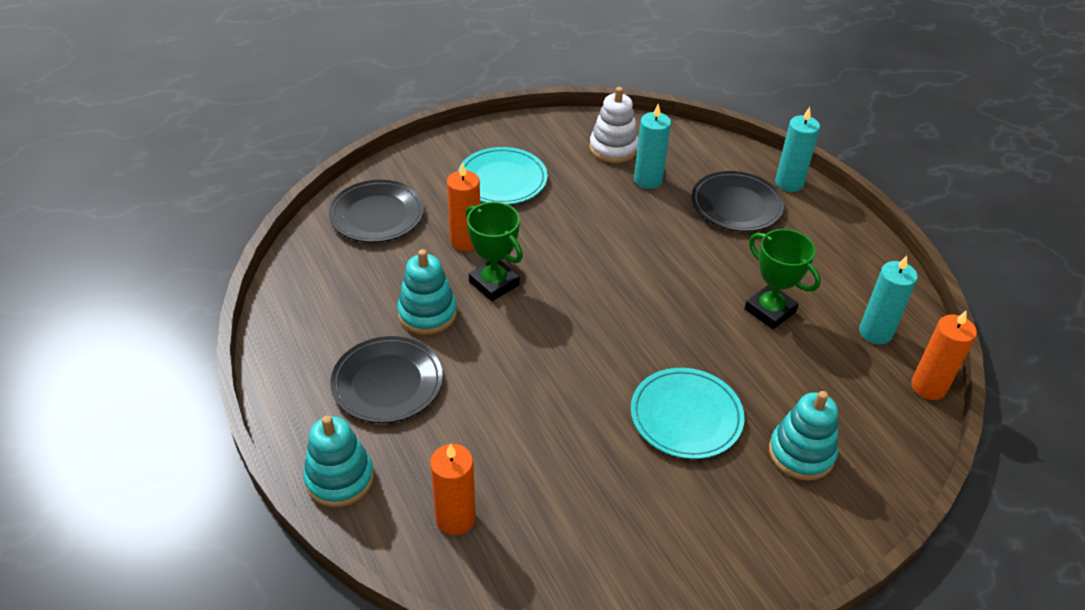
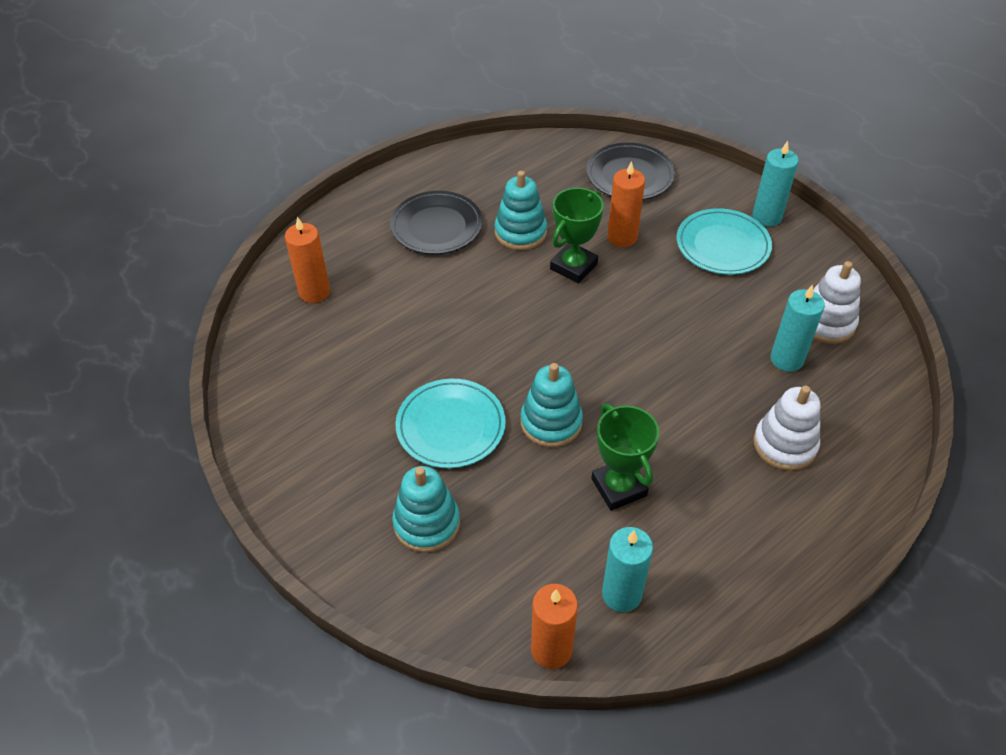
camera: 80 degrees right, 5 degrees up
(339, 478) = (339, 223): turquoise stacking toy -> turquoise stacking toy (551, 422)
(736, 205) = (784, 445): black plate -> white stacking toy
(770, 311) = (618, 487): green trophy -> green trophy turned 60 degrees counterclockwise
(789, 183) = (858, 497): turquoise candle -> turquoise candle (766, 217)

